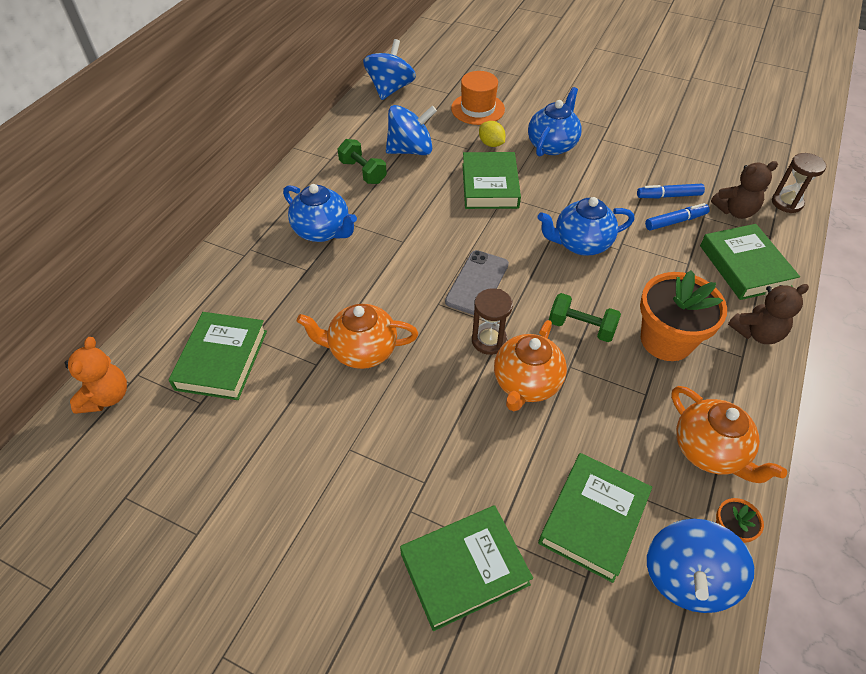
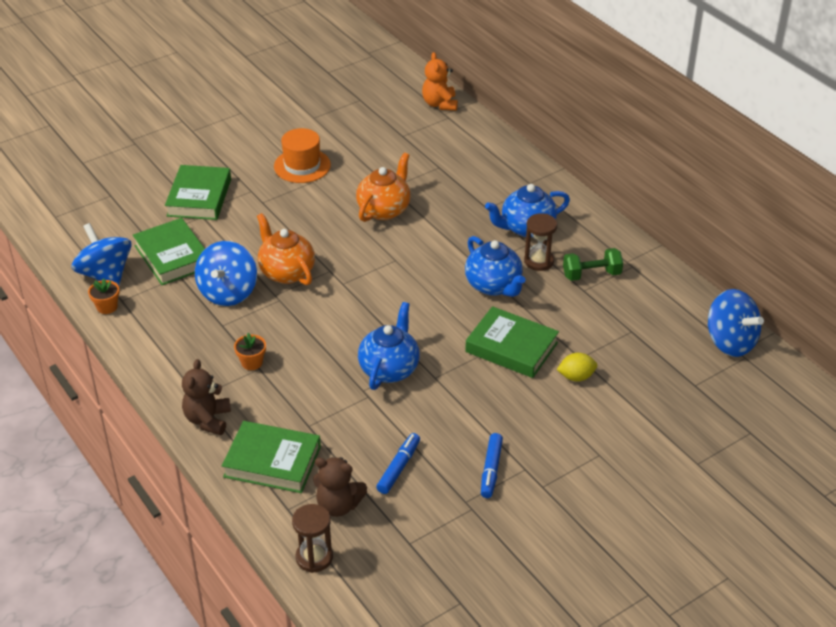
camera: 120 degrees right, 10 degrees down
(107, 396) = (440, 104): orange teddy bear -> orange teddy bear turned 45 degrees clockwise
(222, 360) = (431, 151): green book -> none
(411, 150) = (605, 316): blue spinning top -> blue spinning top (228, 292)
(477, 109) = (647, 394): orange hat -> orange hat (302, 166)
(477, 283) = (398, 288): grey phone -> none
(489, 340) = (338, 271): brown hourglass -> brown hourglass (539, 261)
(552, 145) = (542, 422): blue teapot -> blue teapot (494, 286)
(581, 327) = (306, 323): green dumbbell -> none
(666, 340) = (252, 362): orange flower pot -> orange flower pot, size x0.45
(675, 221) = (362, 450): blue marker -> blue marker (491, 470)
(709, 451) = (156, 330): orange teapot -> none
(735, 211) = (338, 505): brown teddy bear -> brown teddy bear turned 90 degrees counterclockwise

